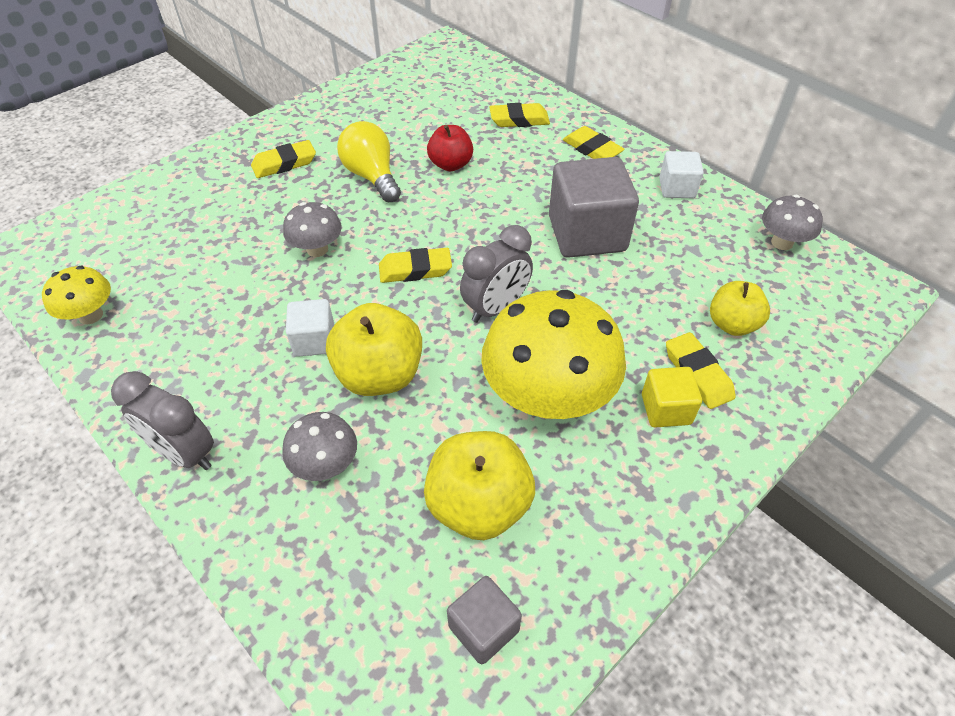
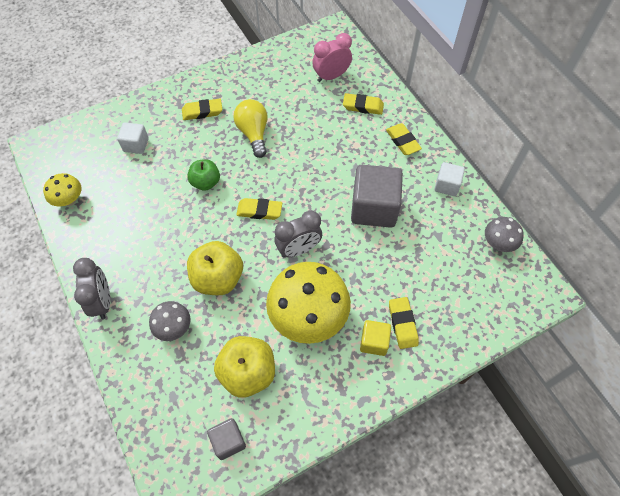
camera: 15 degrees right, 10 degrees up
(185, 453) = (102, 301): grey clock -> grey clock turned 150 degrees counterclockwise
(314, 341) = (188, 247): white cube -> white cube (136, 145)
(317, 249) = (205, 182): grey mushroom -> green apple
(450, 164) = (306, 134): red apple -> none
(461, 94) = (331, 76): none -> pink clock
(732, 324) = (438, 295): yellow apple -> none

